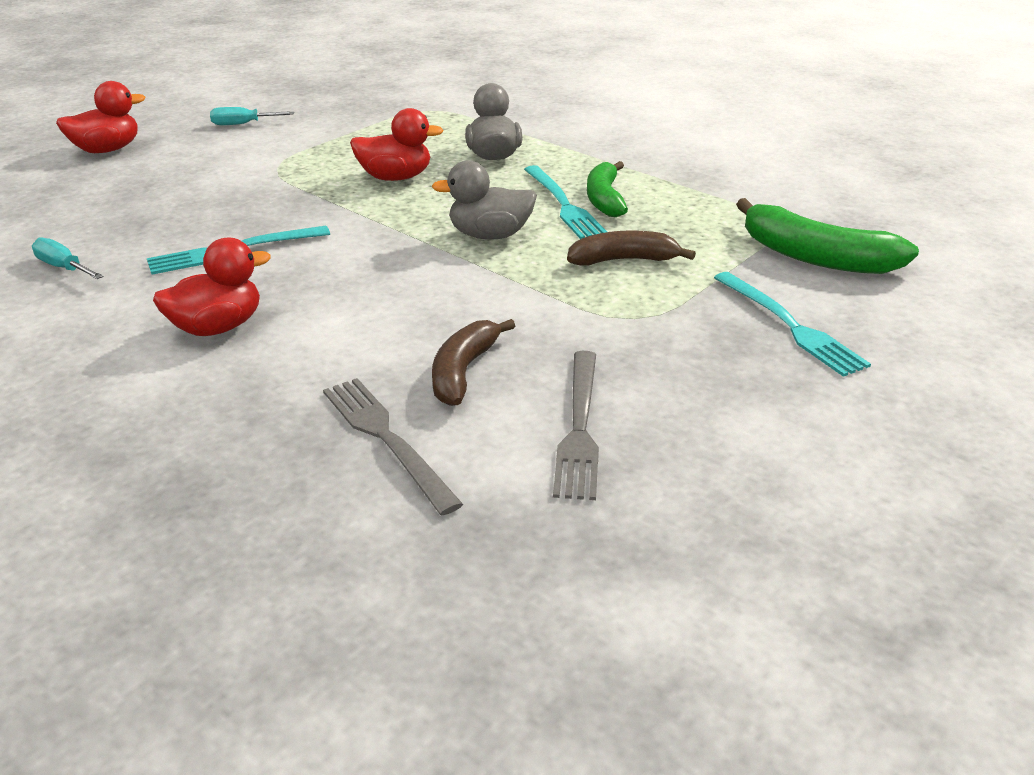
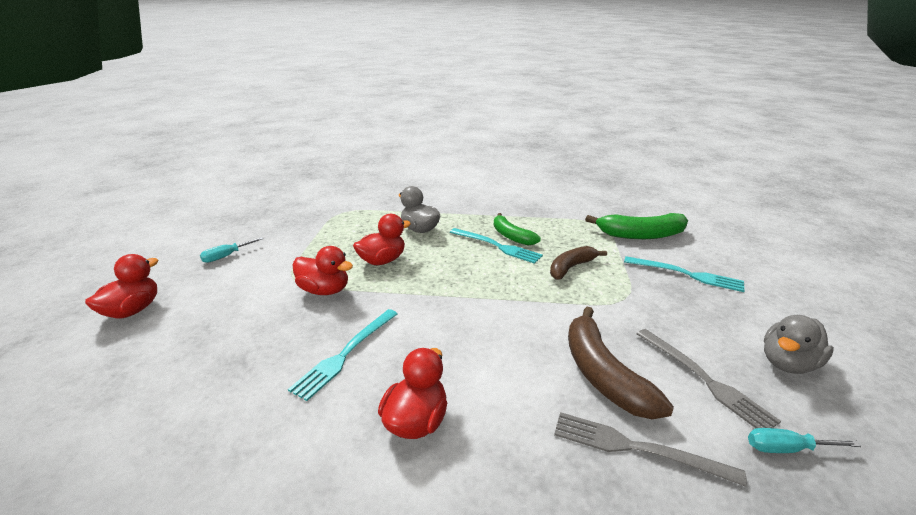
camera: 35 degrees left, 5 degrees down
(63, 267) = (219, 430): turquoise screwdriver -> turquoise screwdriver (786, 448)
(292, 188) = (324, 290): none -> red duck
(463, 371) = (603, 374): brown banana -> brown banana, size x1.51
(490, 235) = (487, 278): grey duck -> grey duck (787, 363)

